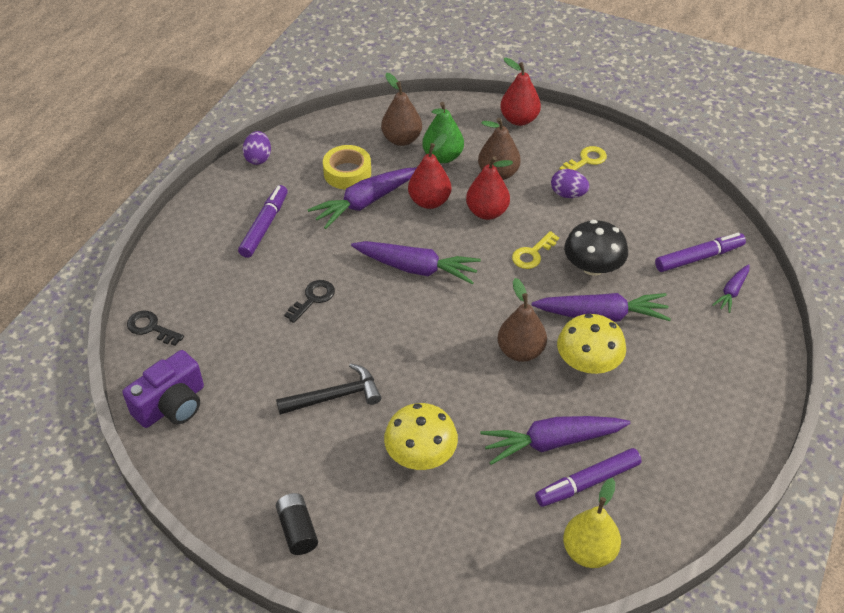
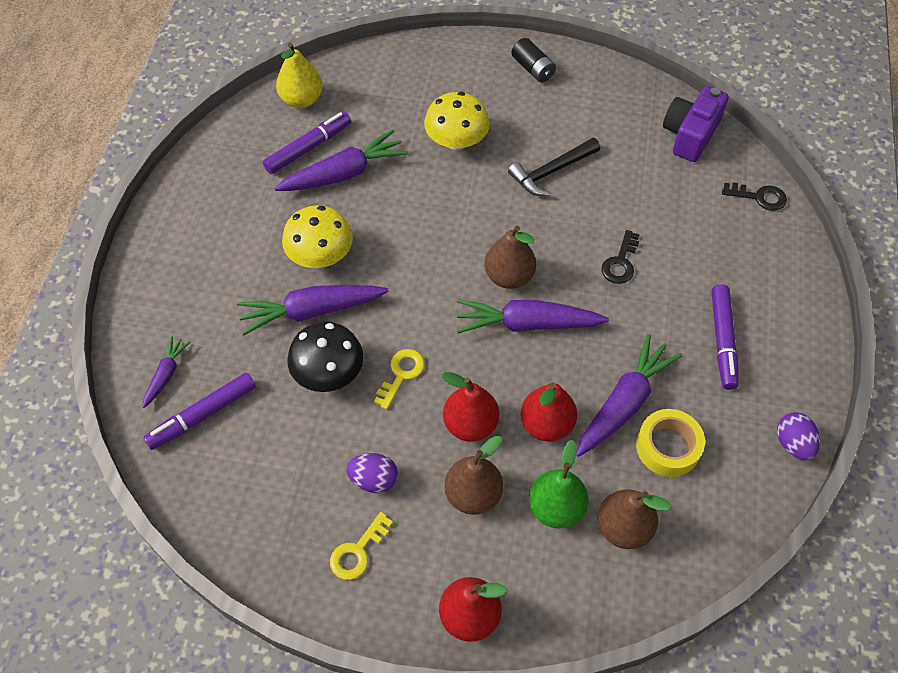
camera: 165 degrees right, 10 degrees up
(520, 351) = (390, 252): brown pear -> brown pear (509, 276)

